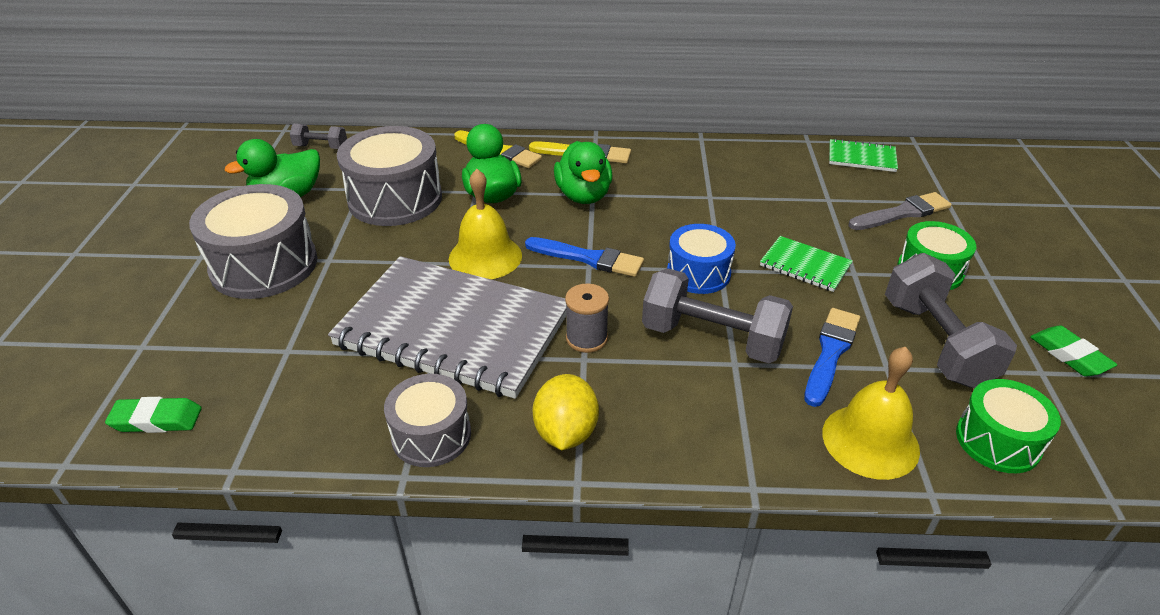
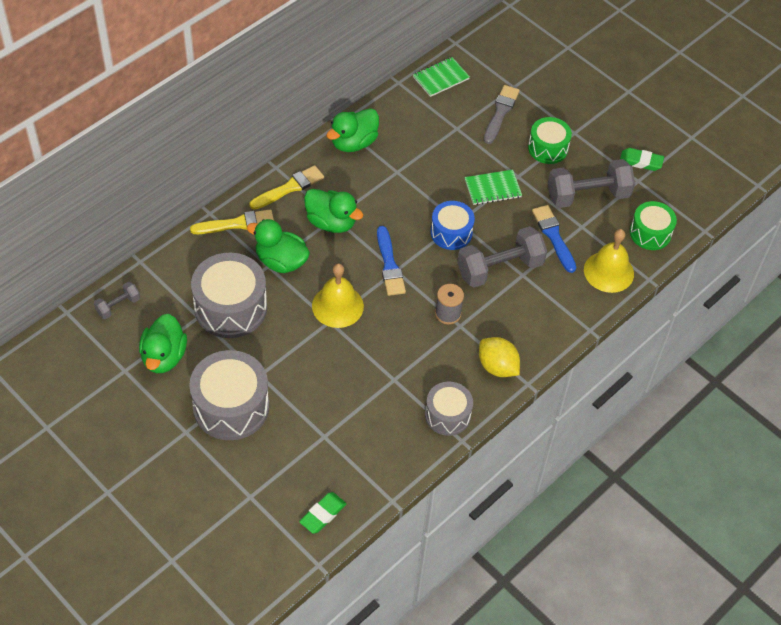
camera: 50 degrees left, 15 degrees up
(453, 329) = (383, 359): grey notebook -> none
(589, 258) = (389, 265): blue brush -> blue brush turned 105 degrees clockwise
(696, 156) = (353, 143): none -> green duck
(936, 343) = (588, 195): grey dumbbell -> grey dumbbell turned 45 degrees counterclockwise

